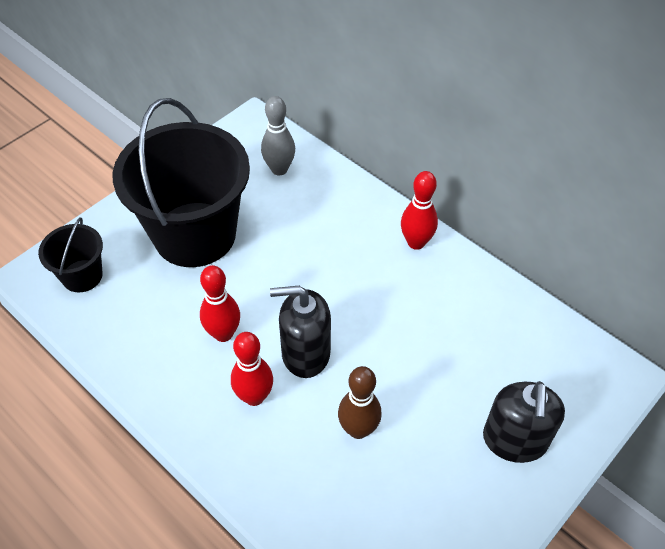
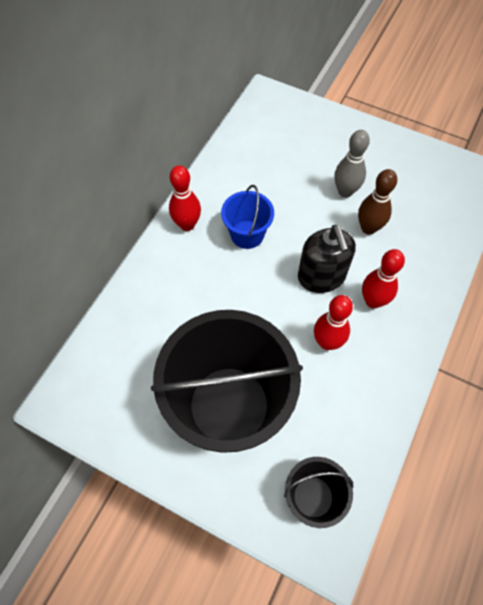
camera: 105 degrees left, 10 degrees up
(279, 169) = (125, 355): grey bowling pin -> grey bowling pin (345, 191)
(386, 295) = (247, 234): none -> blue bucket
(514, 440) = (337, 143): black soap dispenser -> none

